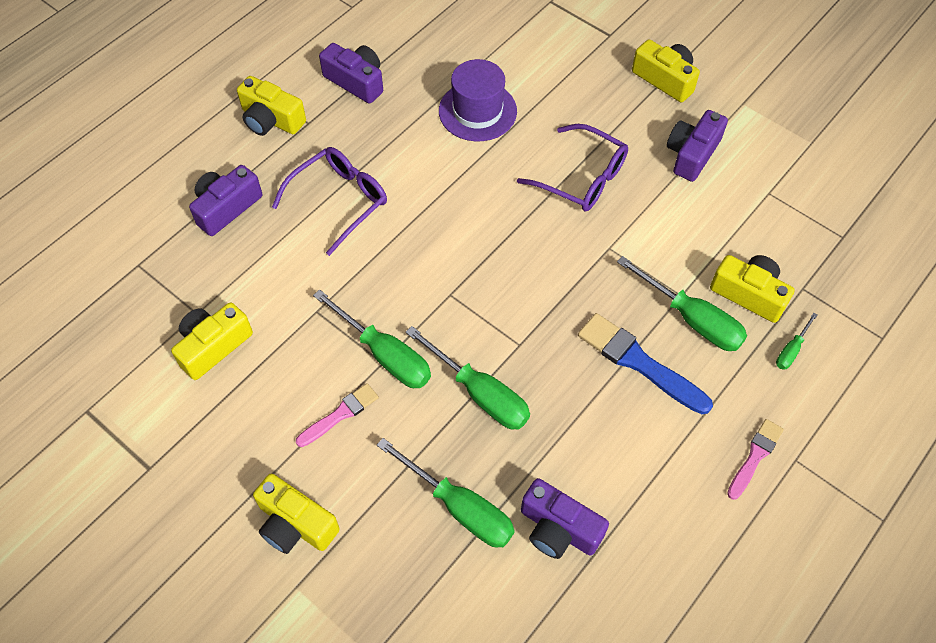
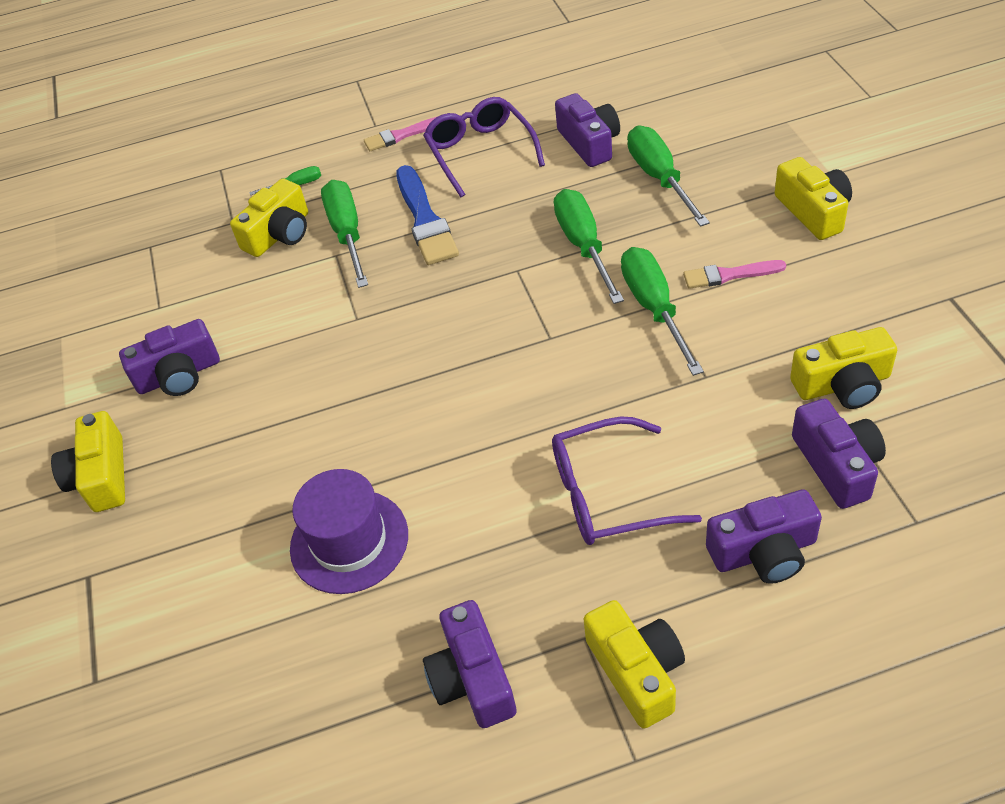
camera: 140 degrees left, 10 degrees down
(199, 282) = (837, 465): none -> purple camera
(582, 178) = (312, 398): purple glasses -> purple glasses (480, 152)
(749, 294) = (279, 234): yellow camera -> yellow camera turned 120 degrees counterclockwise

